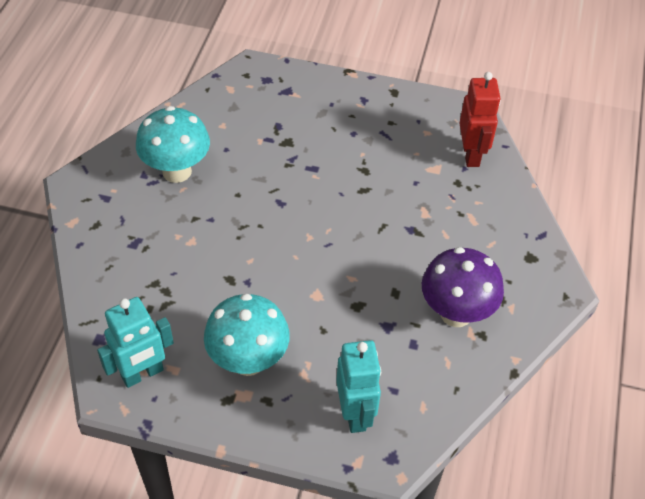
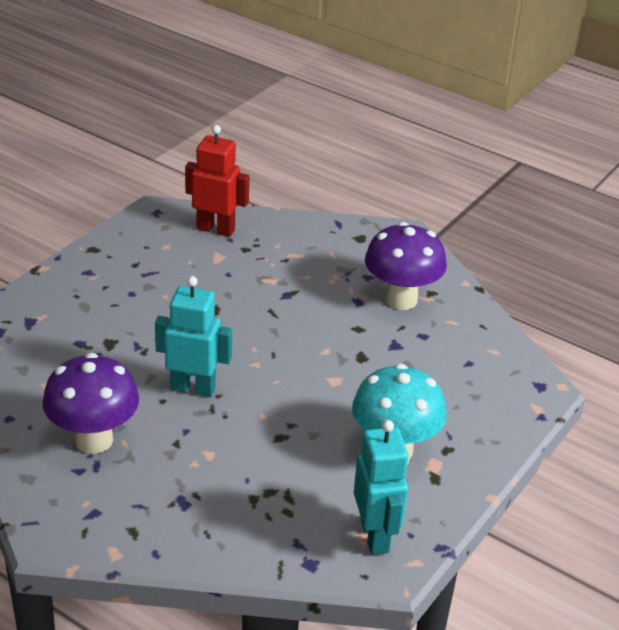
camera: 70 degrees left, 15 degrees down
(177, 171) = (94, 440): turquoise mushroom -> purple mushroom
(355, 413) = (485, 394): turquoise robot -> turquoise robot (193, 388)

